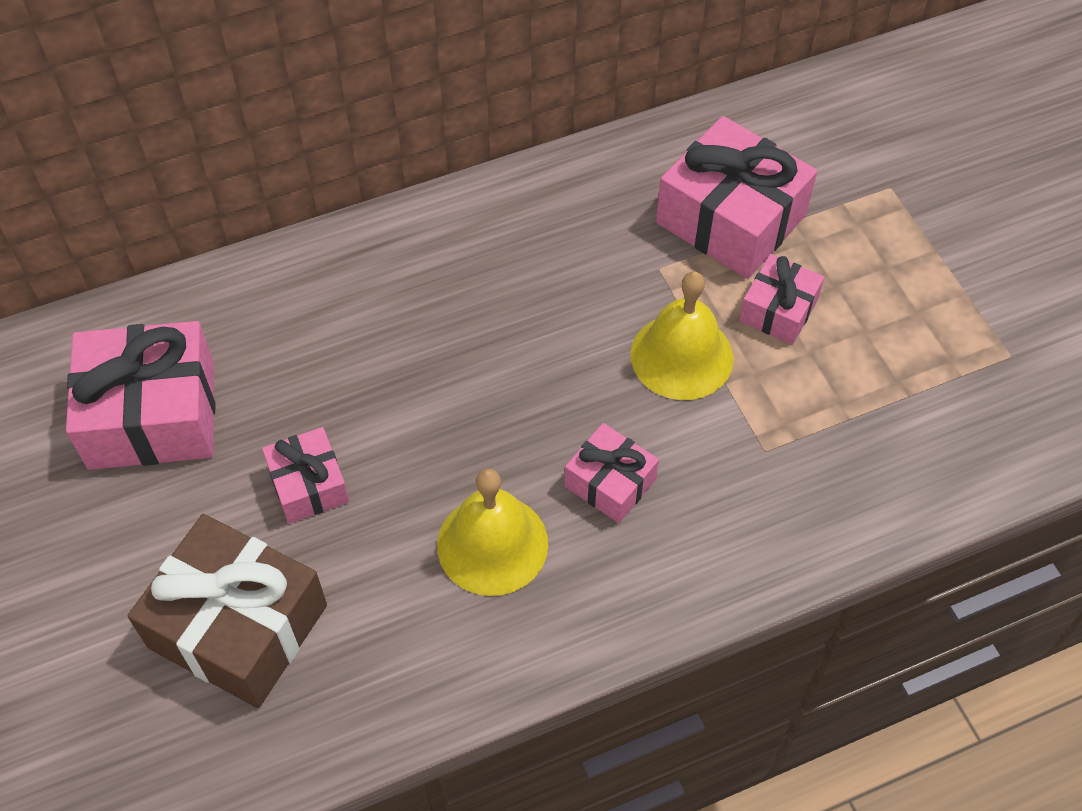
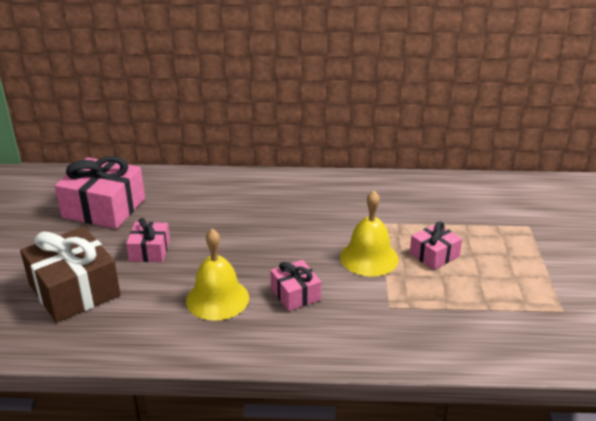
camera: 25 degrees right, 25 degrees down
(730, 219) = (431, 215): pink gift -> none

